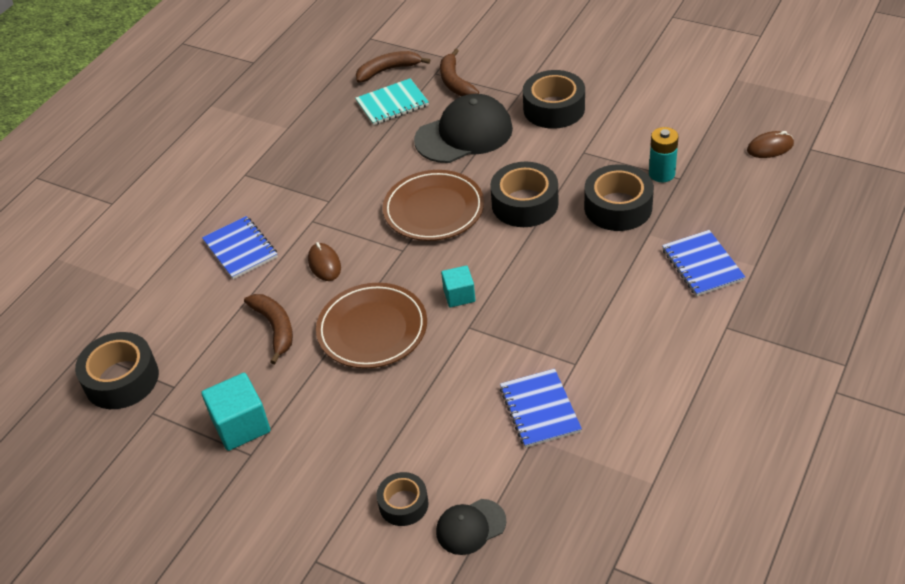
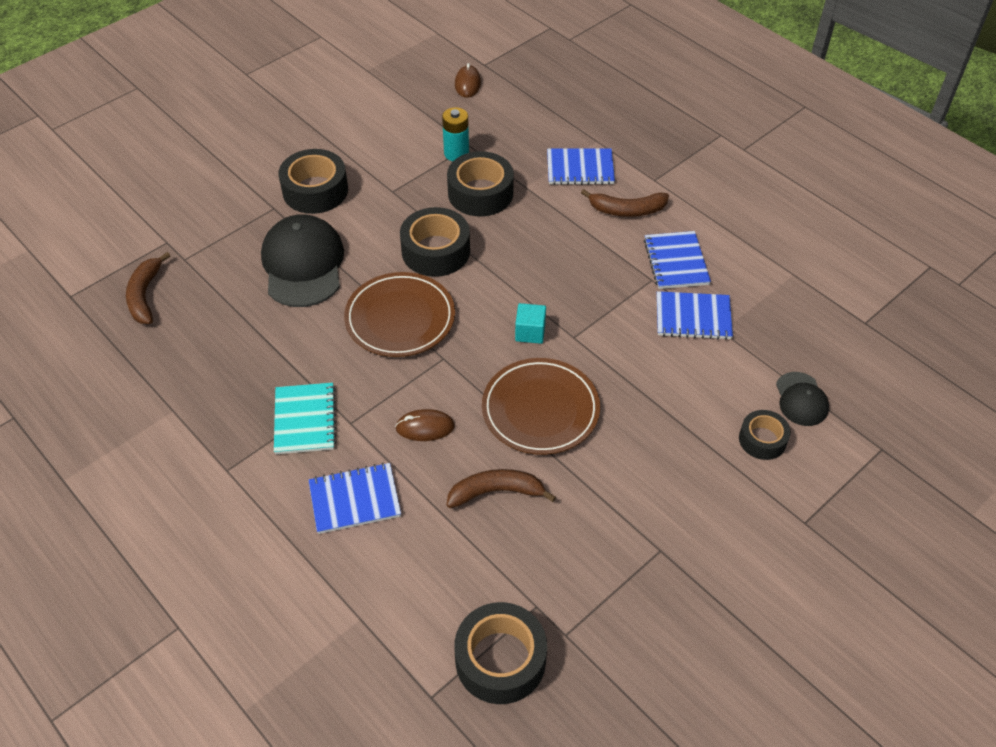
camera: 75 degrees left, 5 degrees up
(241, 425) = (619, 551): turquoise cube -> none
(392, 104) = (207, 307): turquoise notebook -> turquoise notebook (305, 420)
(455, 82) = (214, 248): brown banana -> brown banana (627, 210)
(611, 376) = (676, 262): none -> blue notebook

